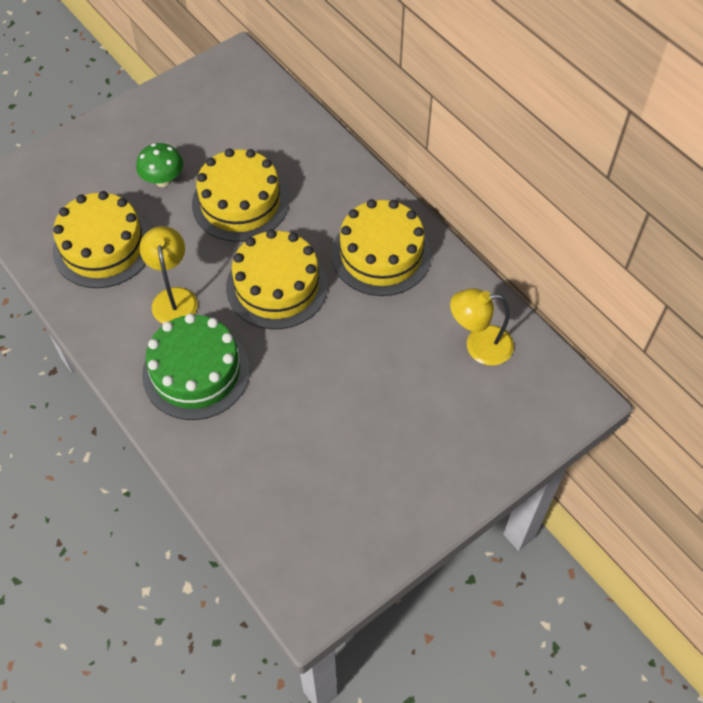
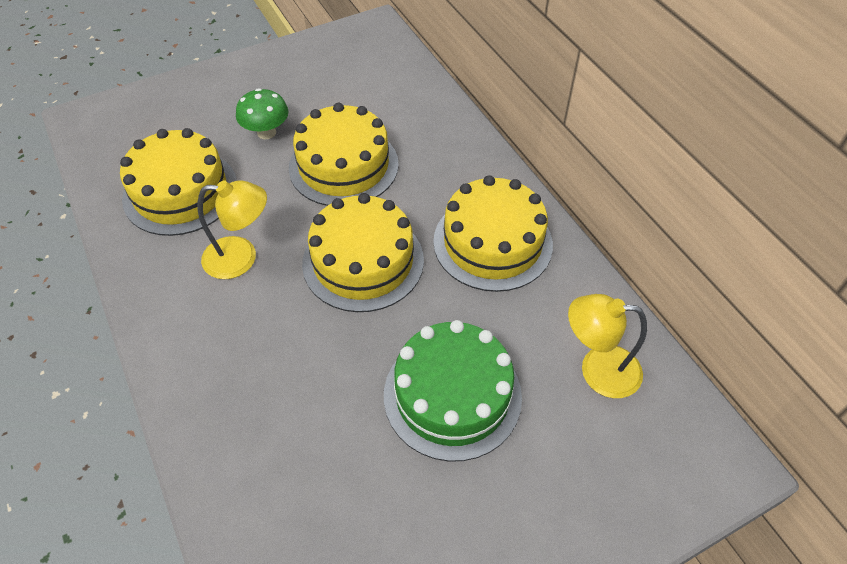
camera: 10 degrees right, 5 degrees down
(174, 298) = (241, 258): yellow lamp -> yellow lamp turned 90 degrees clockwise
(196, 372) = (242, 348): green cake -> green cake (452, 395)

